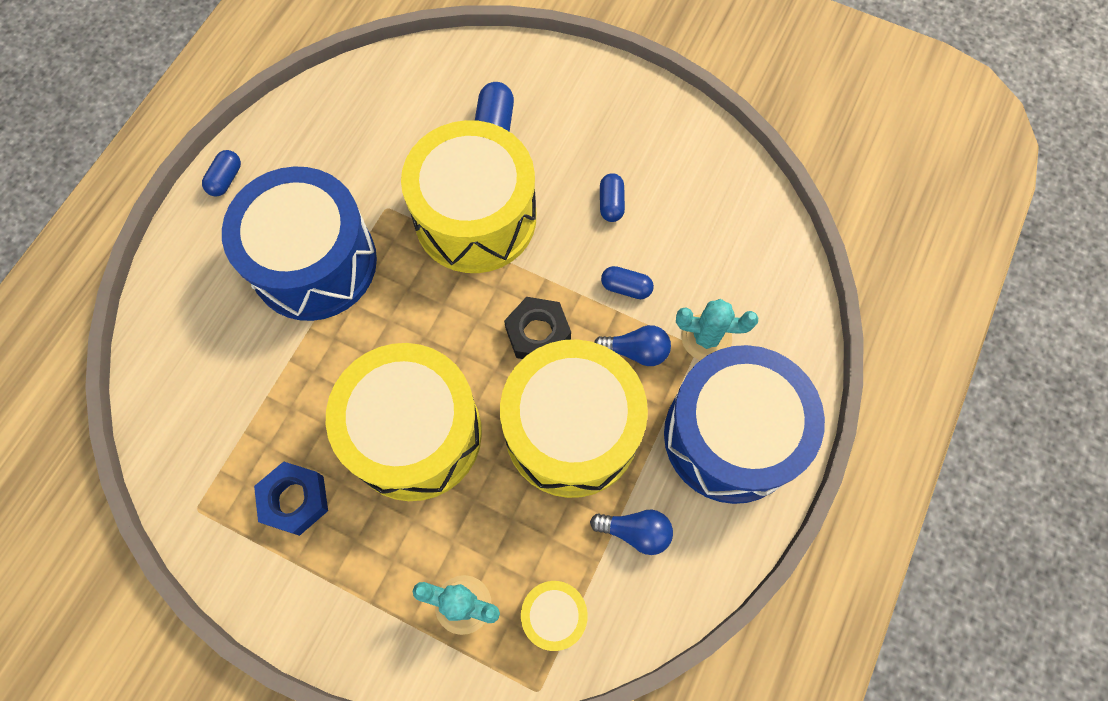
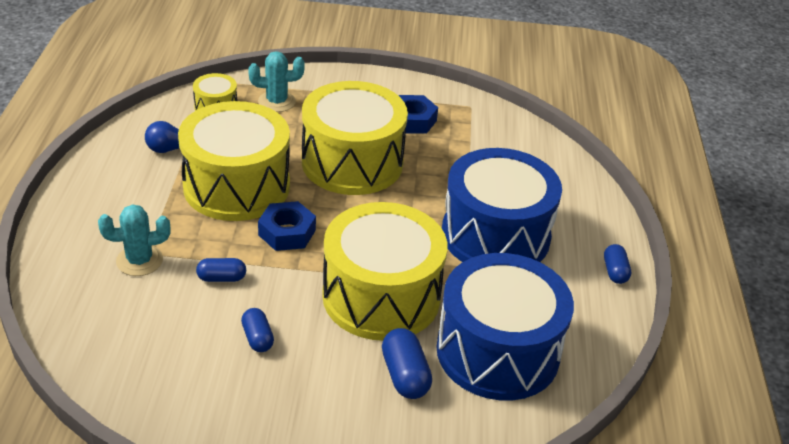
camera: 155 degrees right, 30 degrees down
(538, 333) = (287, 232): black nut -> blue nut
(636, 351) = (199, 239): blue light bulb -> none
(730, 436) = (108, 207): blue drum -> blue drum (498, 351)

